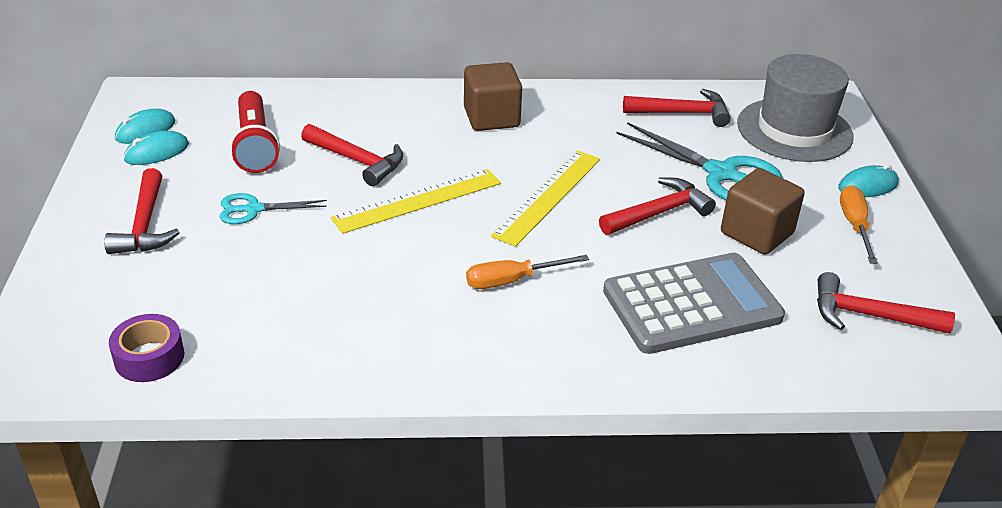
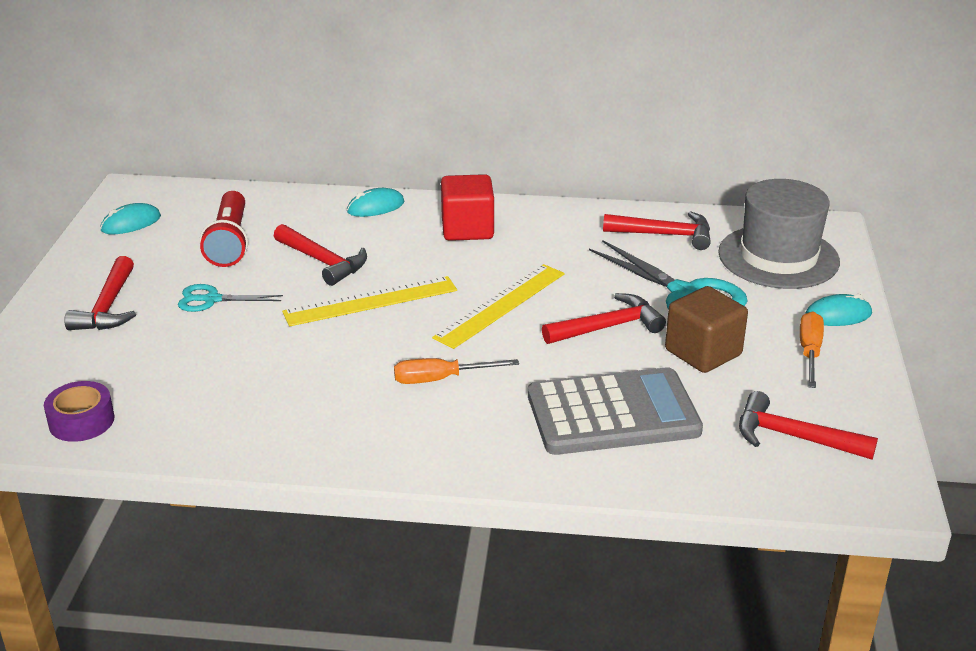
camera: 10 degrees right, 5 degrees down
(157, 152) = (136, 243): turquoise mouse -> turquoise mouse (375, 207)
(491, 118) = (467, 229): brown cube -> red cube

